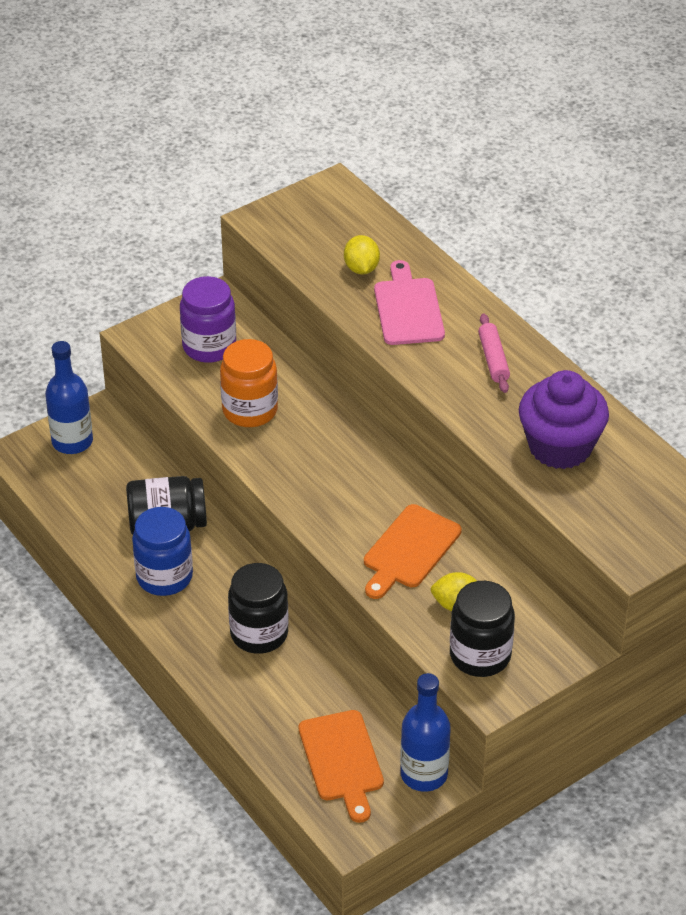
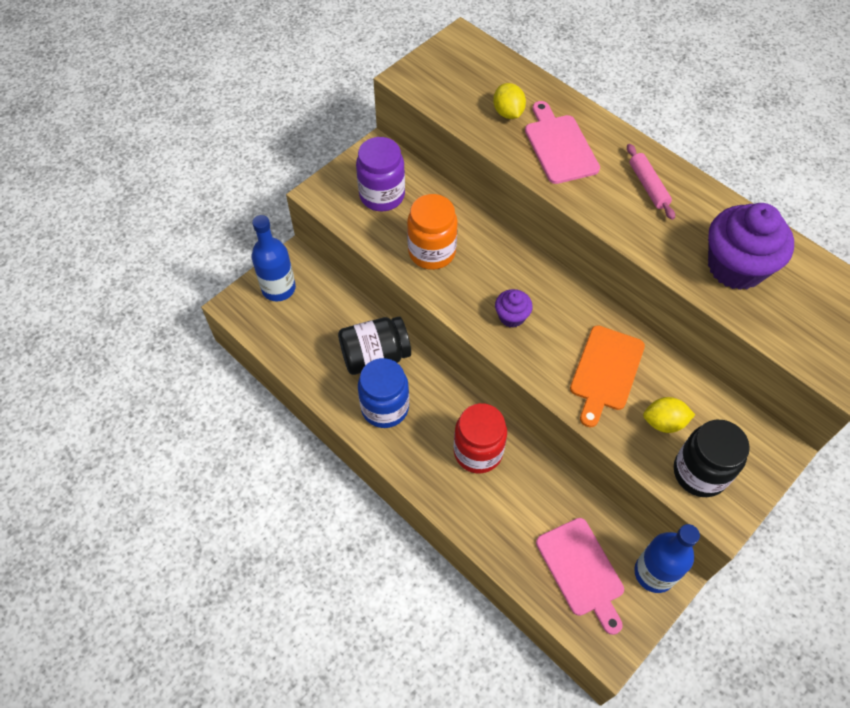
camera: 10 degrees left, 15 degrees up
(259, 634) = (478, 452): black jar -> red jar
(321, 484) = (511, 316): none -> purple cupcake
(342, 760) = (581, 571): orange cutting board -> pink cutting board

